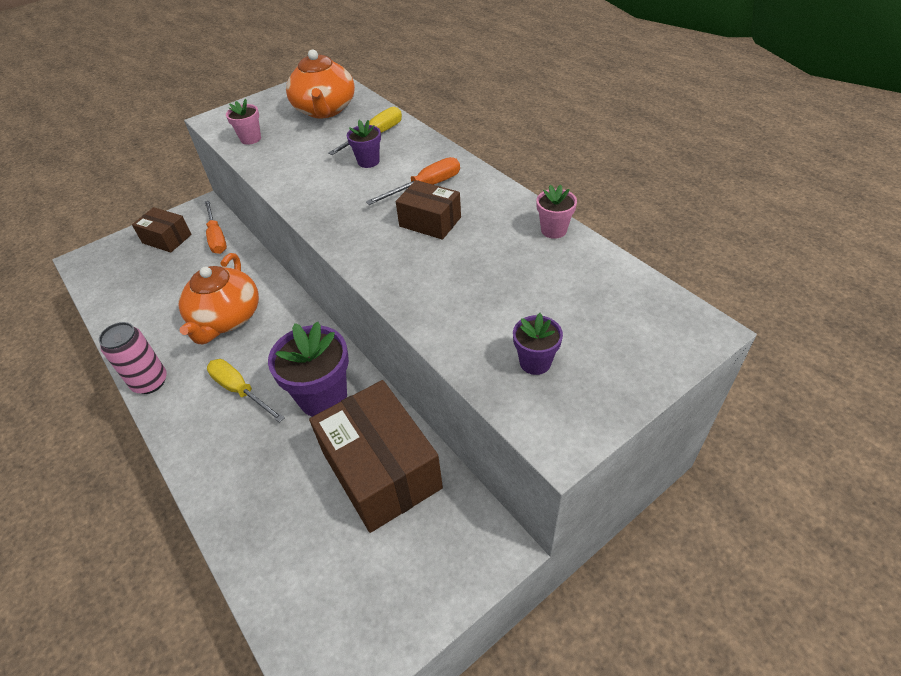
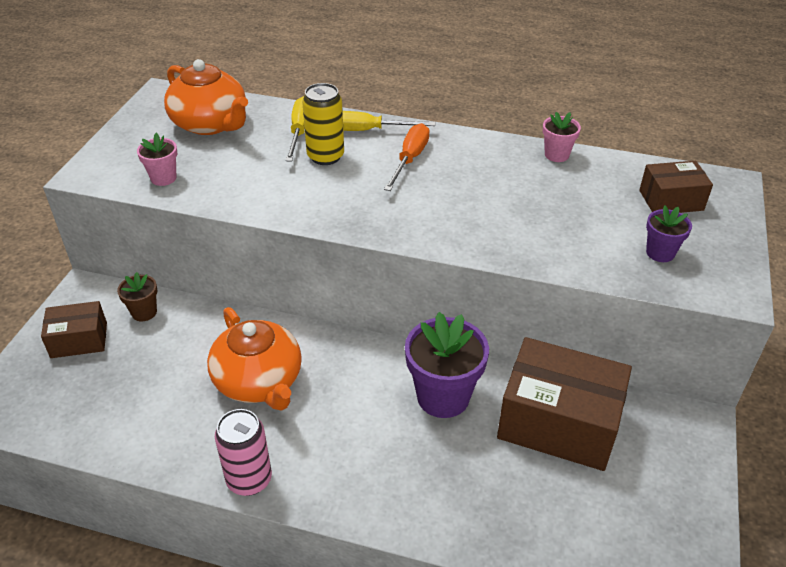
camera: 40 degrees left, 5 degrees down
(217, 237) = (144, 312): orange screwdriver -> brown flower pot
(240, 390) = (357, 434): yellow screwdriver -> yellow screwdriver (368, 130)
(368, 161) = (325, 156): purple flower pot -> yellow can
(430, 222) = (452, 186): brown box -> brown box (671, 200)

